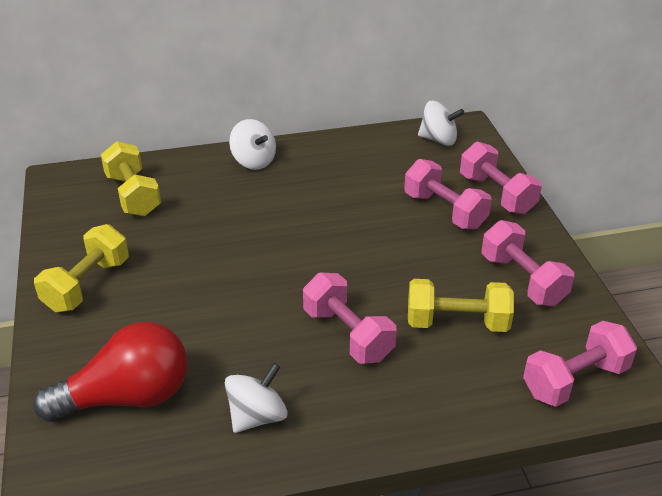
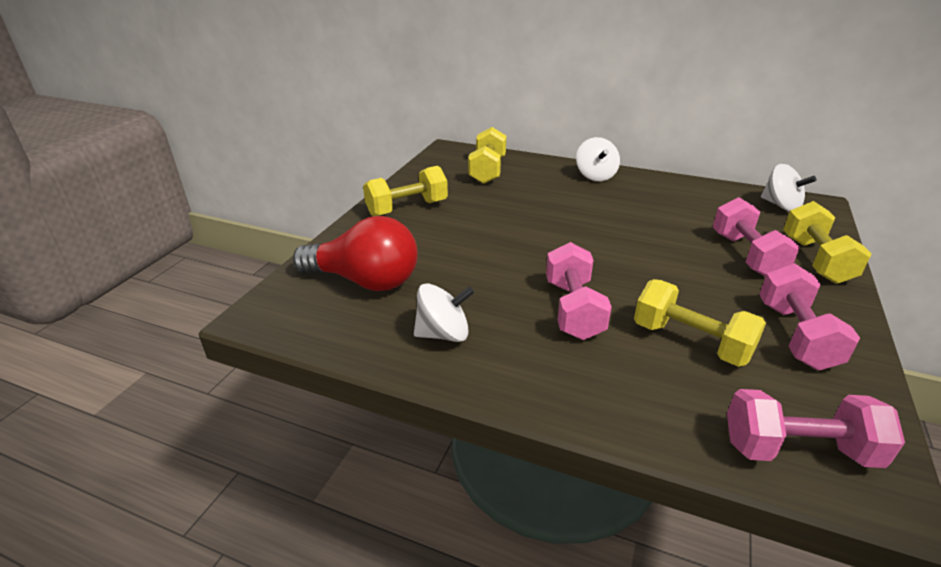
camera: 35 degrees right, 5 degrees down
(496, 194) = (815, 260): pink dumbbell -> yellow dumbbell

